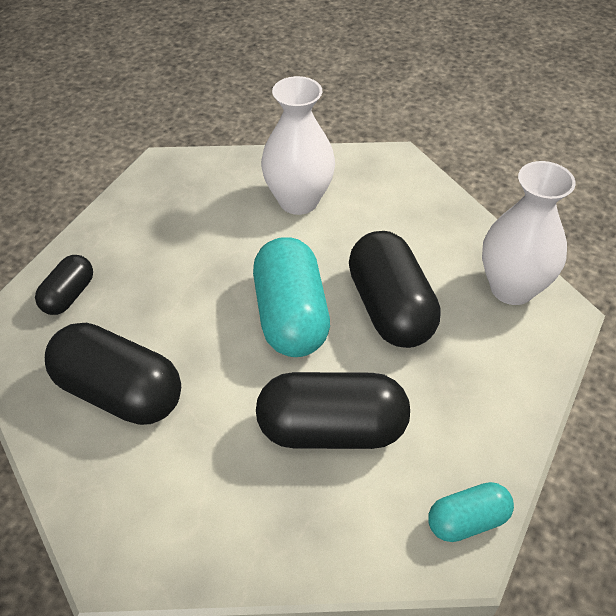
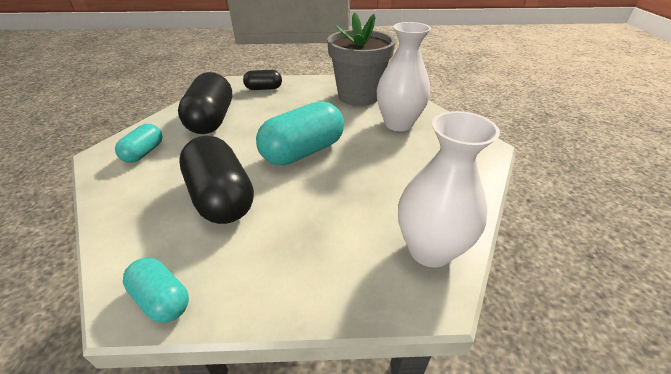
camera: 60 degrees right, 10 degrees down
(153, 502) = (144, 153): none -> turquoise capsule
(196, 202) = (358, 96): none -> grey flower pot
(390, 308) = (345, 189): black capsule -> none

